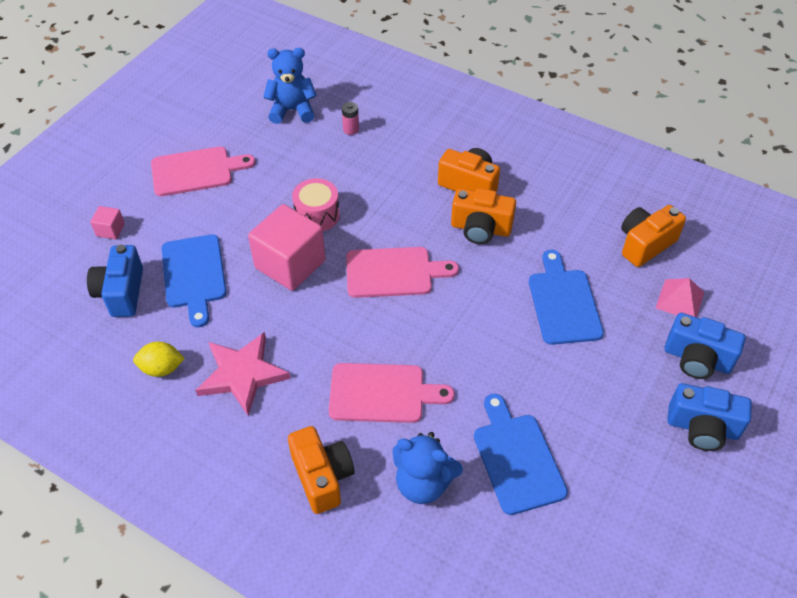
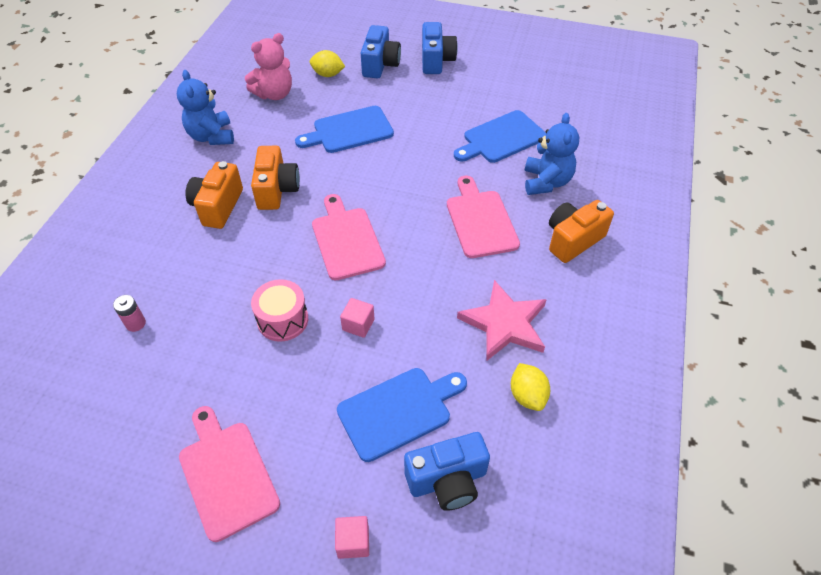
camera: 105 degrees left, 0 degrees up
(290, 264) = (358, 324): pink cube -> pink cube, size x0.44
(292, 110) = (98, 397): blue teddy bear -> blue teddy bear (211, 136)
(645, 244) = (274, 94): orange camera -> pink teddy bear
(679, 300) = (328, 74): pink pyramid -> yellow lemon

